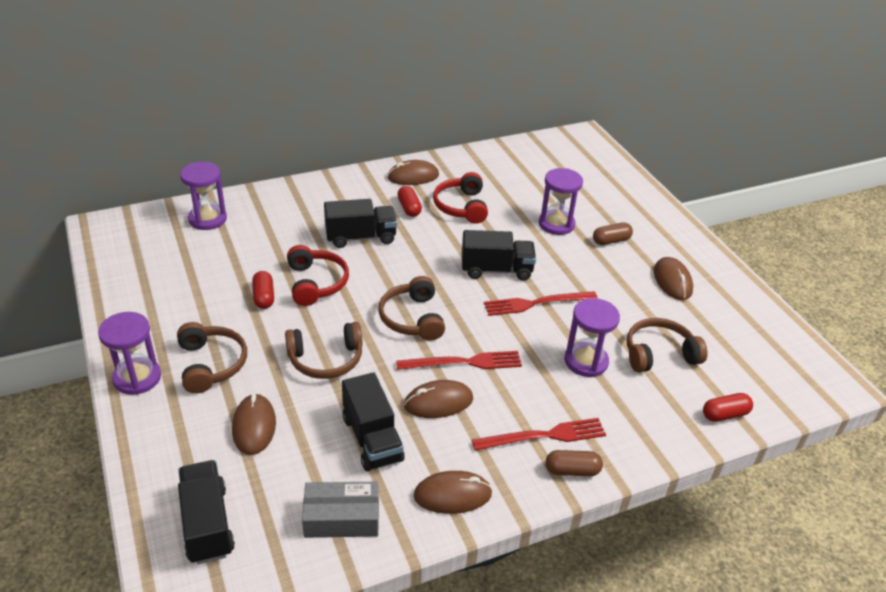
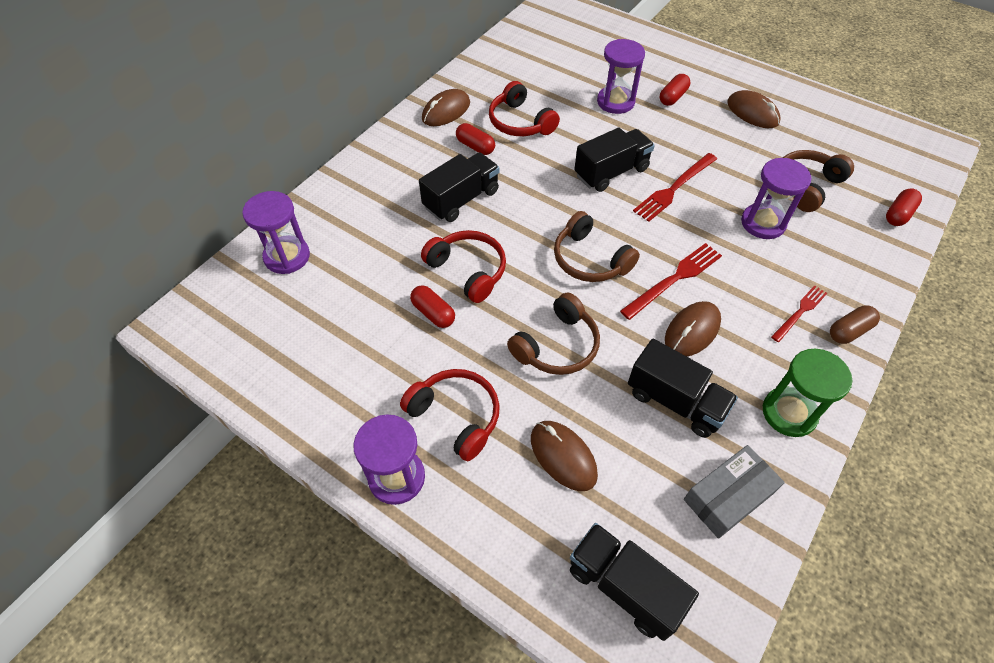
camera: 30 degrees left, 15 degrees up
(211, 364) = (456, 416): brown headphones -> red headphones
(452, 495) = (789, 413): brown mouse -> green hourglass
(544, 436) = (800, 312): red fork -> red fork, size x0.64
(611, 241) = (672, 97): brown capsule -> red capsule

